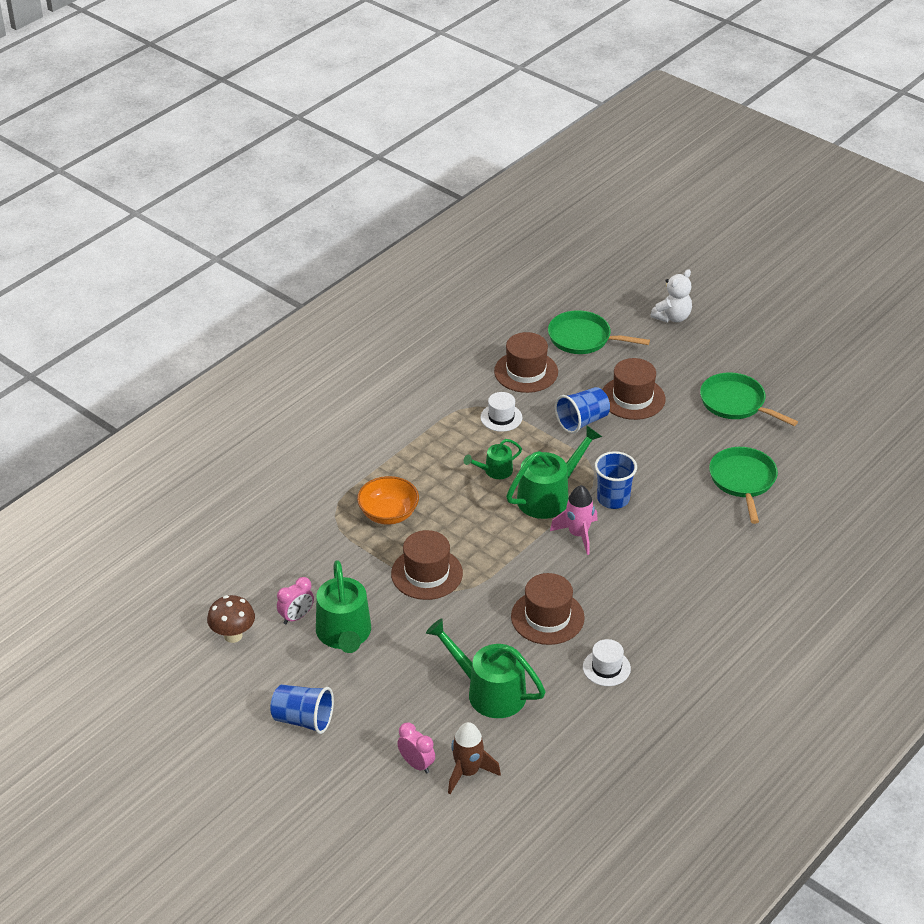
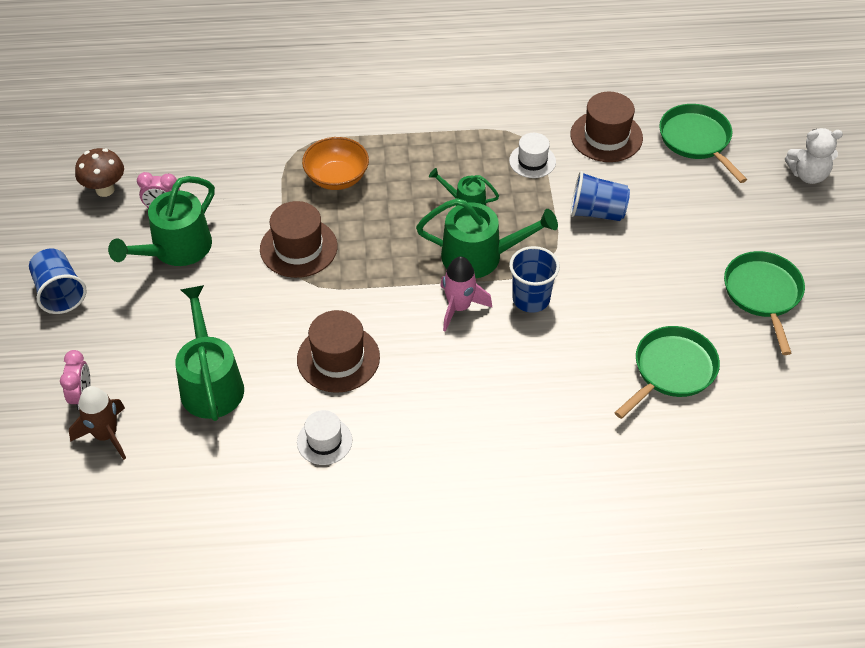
camera: 45 degrees right, 10 degrees up
(632, 398) = (670, 222): brown hat -> none

